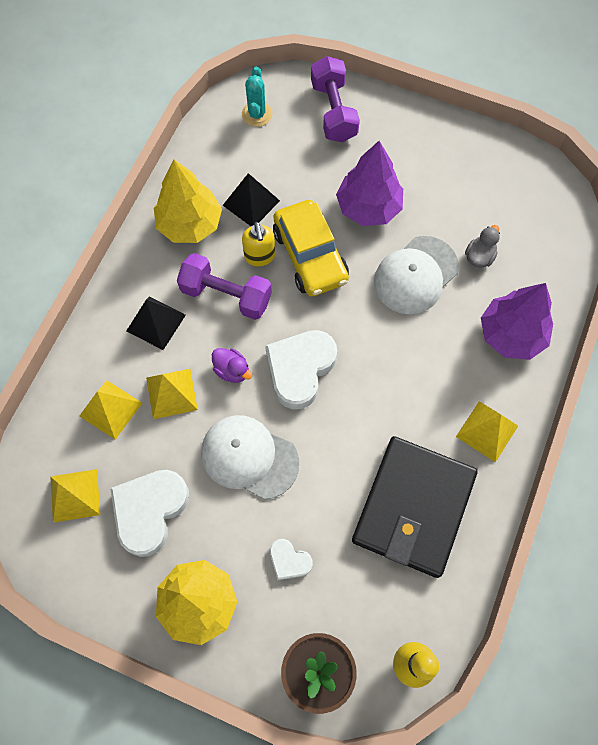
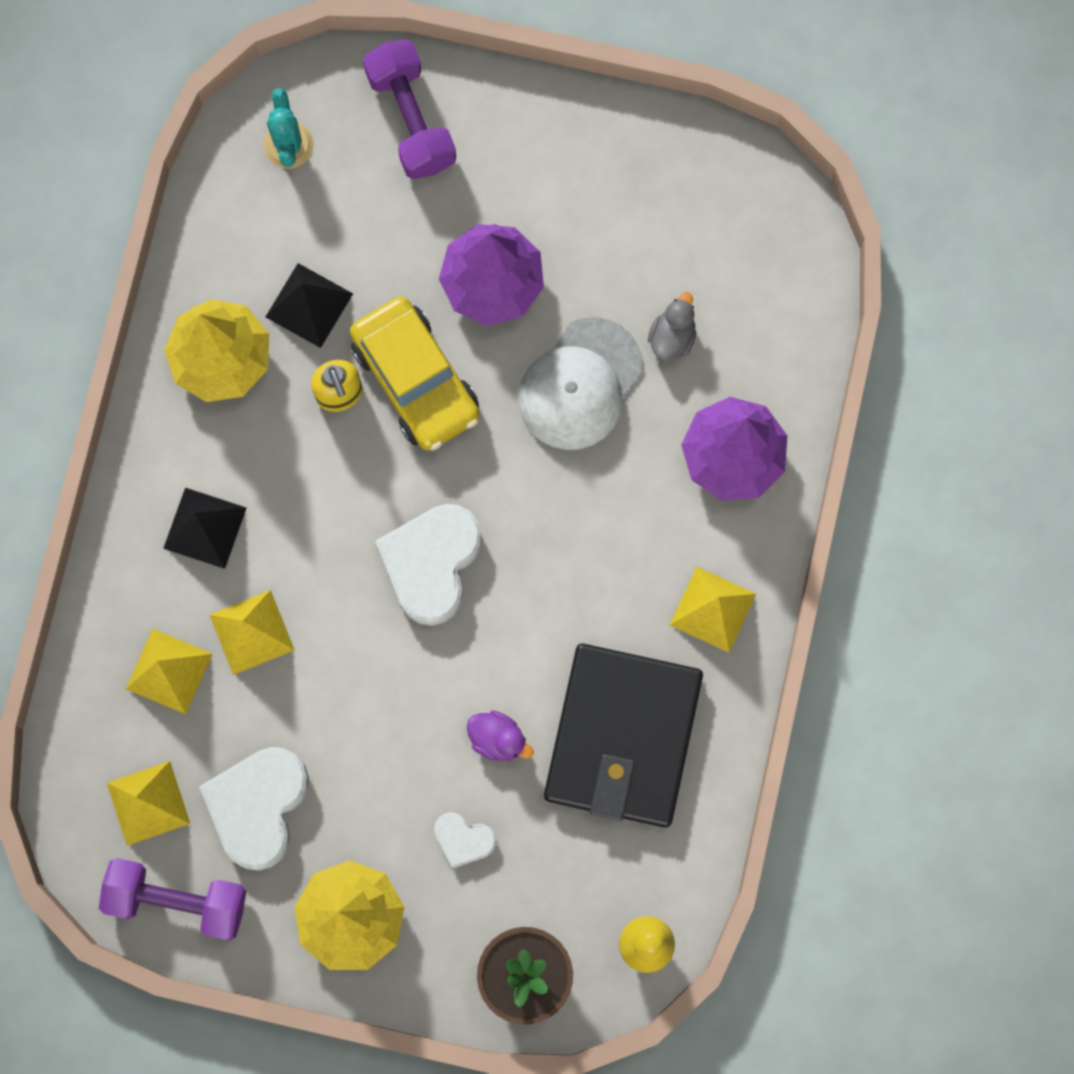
camera: 10 degrees left, 10 degrees up
(226, 295) = (300, 465): purple dumbbell -> purple dumbbell (177, 900)
(232, 370) = (333, 582): purple duck -> purple duck (498, 739)
(249, 457) = (382, 706): white cap -> none

